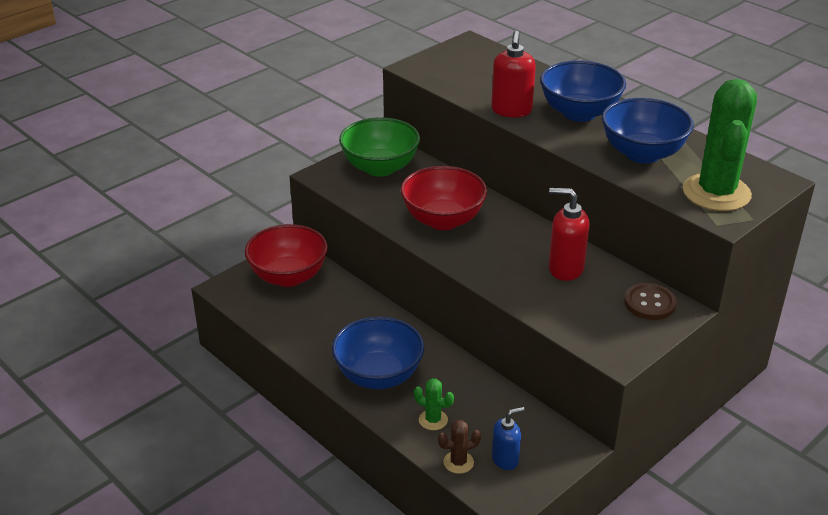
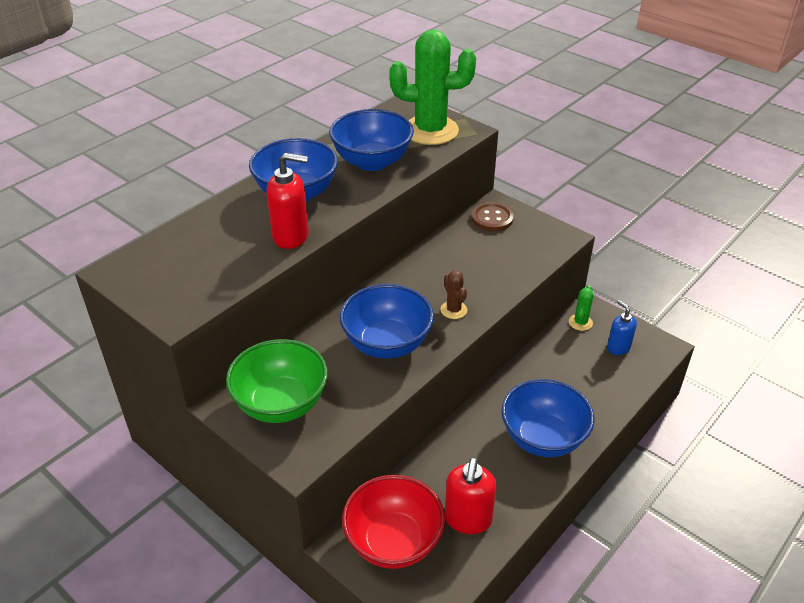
camera: 95 degrees left, 5 degrees up
(433, 420) = (589, 394): green cactus -> green cactus (580, 322)
(443, 220) = (387, 343): red bowl -> blue bowl
(458, 462) = (632, 375): brown cactus -> brown cactus (453, 310)
(565, 269) = (455, 261): red soap dispenser -> red soap dispenser (468, 519)

